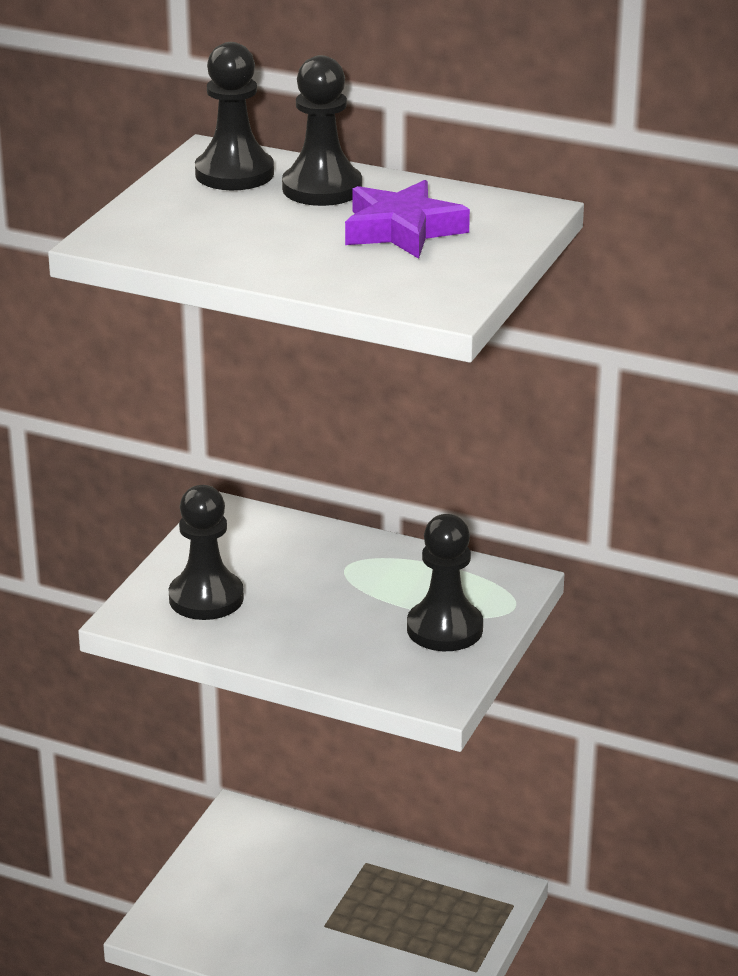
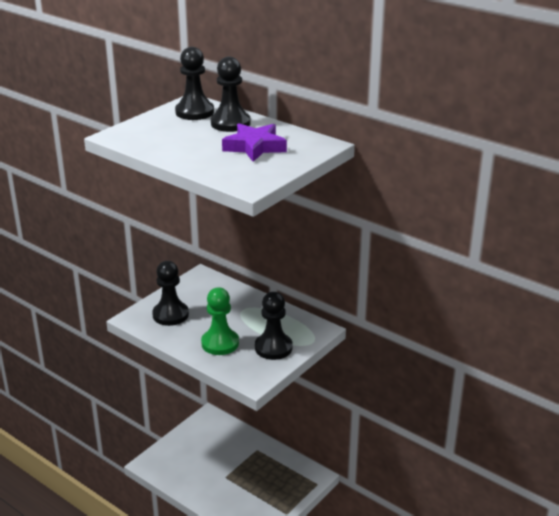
camera: 15 degrees right, 0 degrees up
(335, 637) = (220, 343): none -> green pawn

